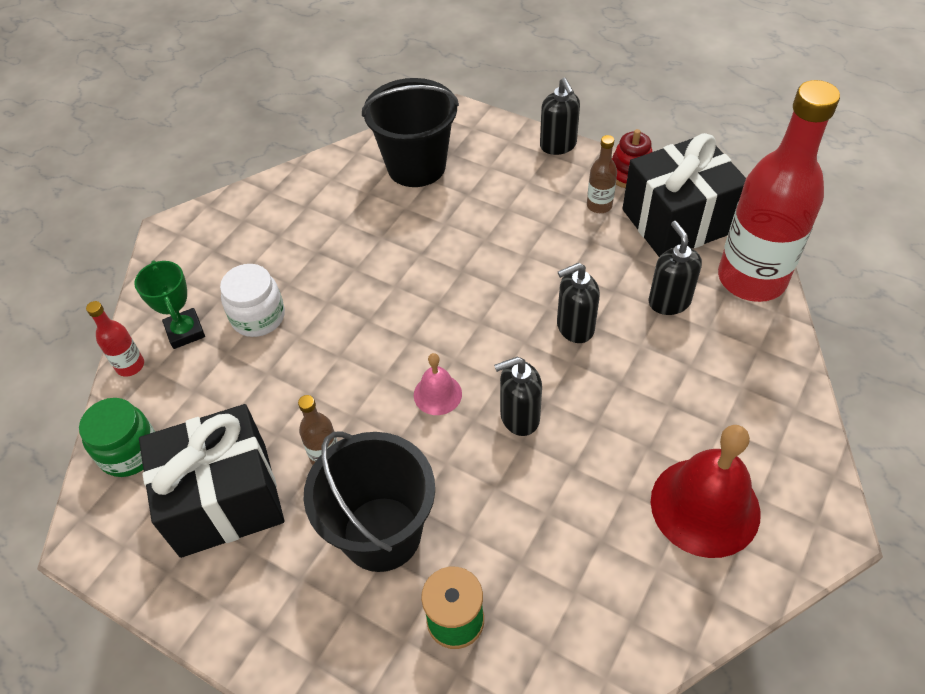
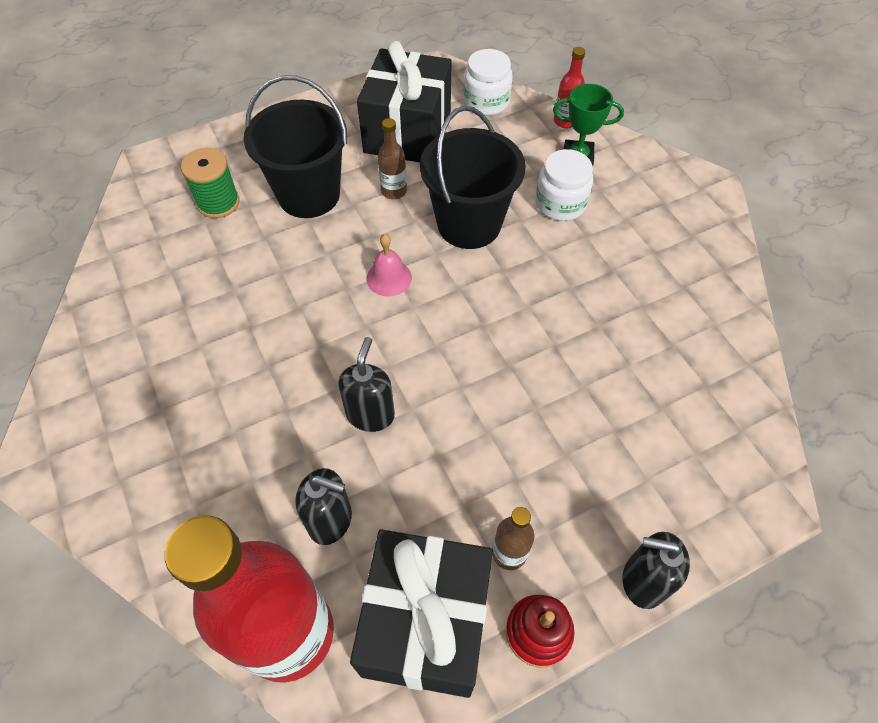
camera: 120 degrees right, 5 degrees up
(129, 451) = (486, 102): green jar -> white jar
(416, 166) = (691, 407): black bucket -> black bucket (469, 224)
(519, 417) = (321, 318): black soap dispenser -> none
(705, 506) = (137, 389): red bell -> none

